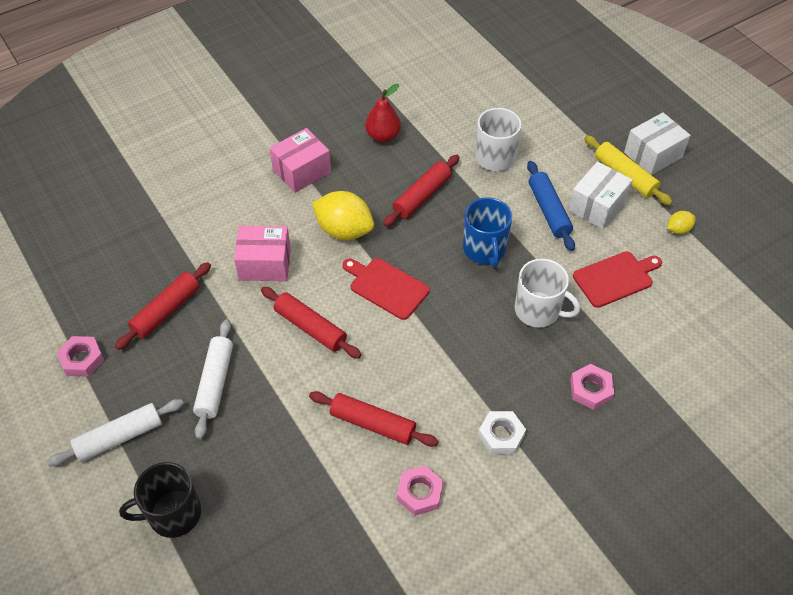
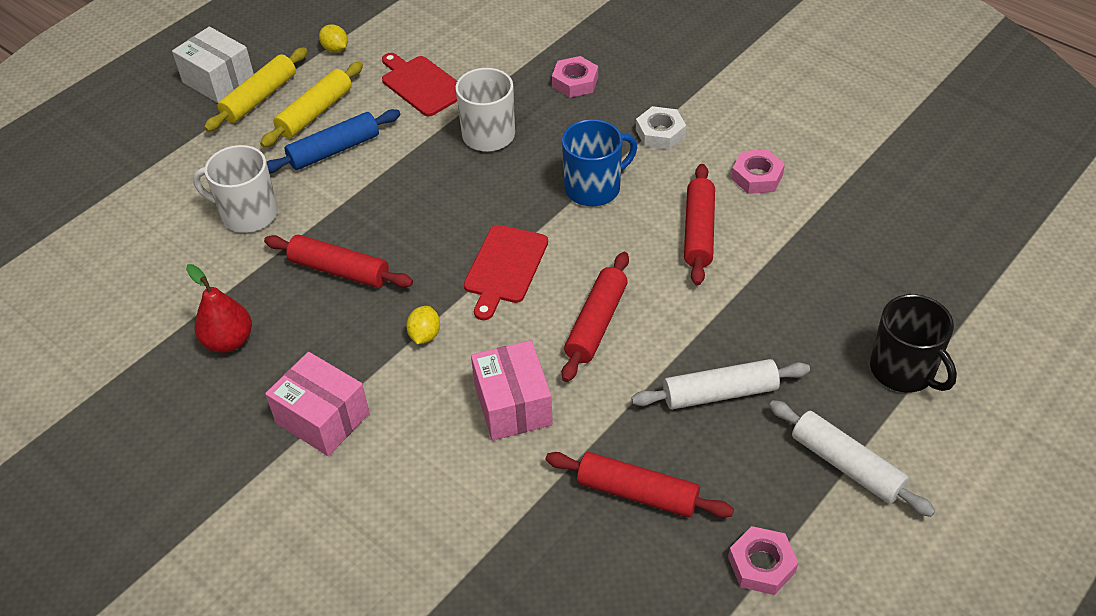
camera: 105 degrees left, 5 degrees down
(344, 230) = (425, 335): yellow lemon -> yellow lemon, size x0.49
(484, 249) = (414, 193): blue mug -> blue mug (594, 188)
(597, 206) = (315, 113): white box -> yellow rolling pin

